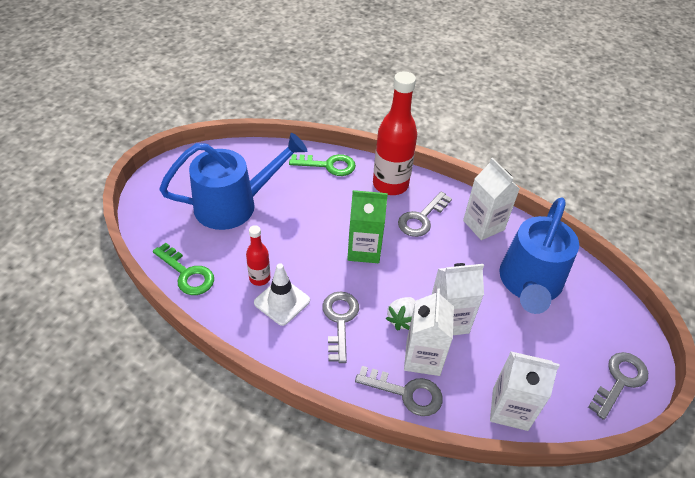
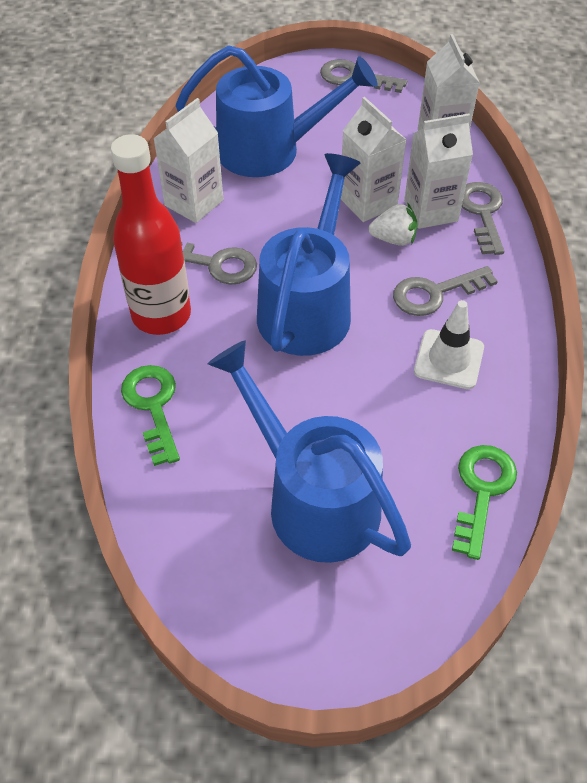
camera: 110 degrees left, 5 degrees up
(259, 278) = (429, 399): red bottle -> none
(364, 250) = (308, 305): green carton -> blue watering can

